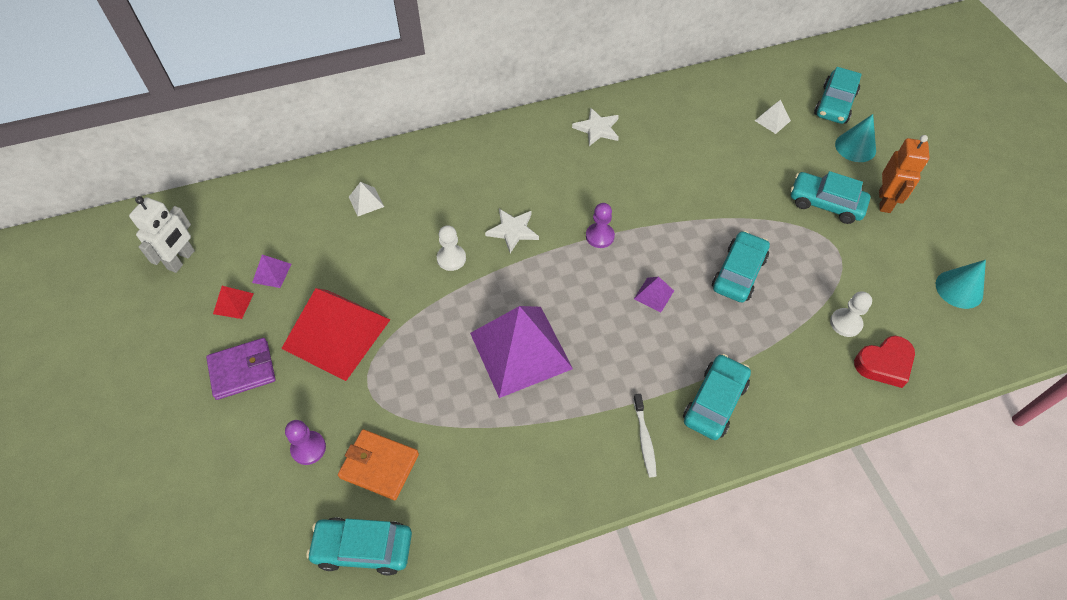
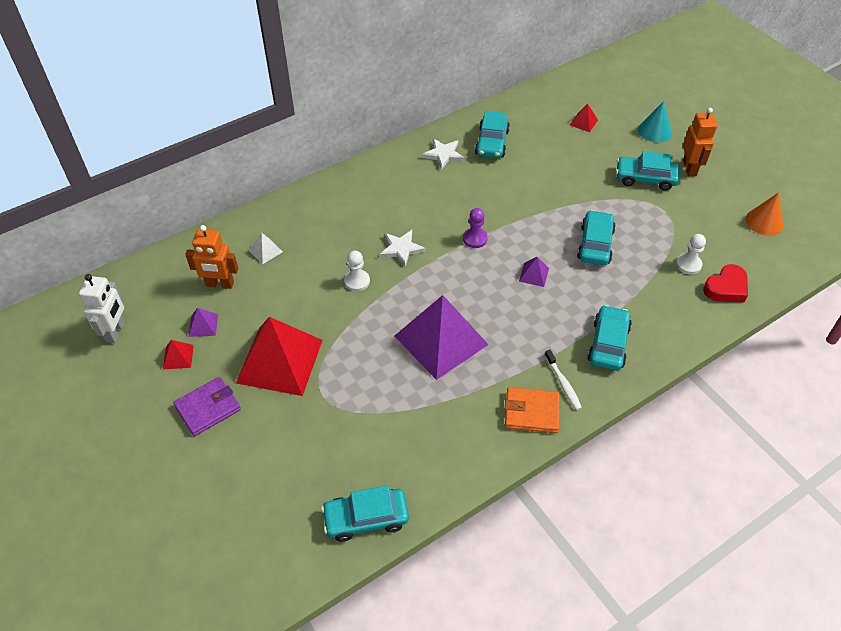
camera: 15 degrees left, 5 degrees down
(305, 230) = (220, 284): none -> orange robot
(308, 448) = (290, 455): purple pawn -> none
(379, 466) = (356, 454): orange wallet -> orange wallet (531, 412)
(772, 120) = (583, 122): white pyramid -> red pyramid
(834, 104) = (628, 101): turquoise car -> turquoise car (492, 143)
(959, 289) = (764, 222): turquoise cone -> orange cone

